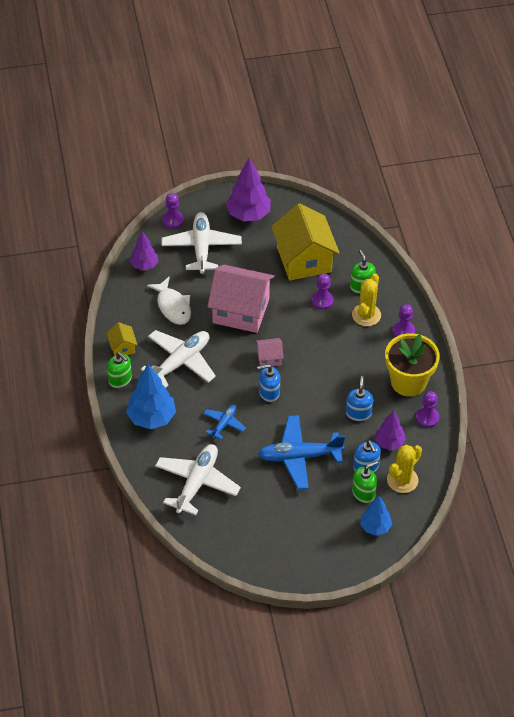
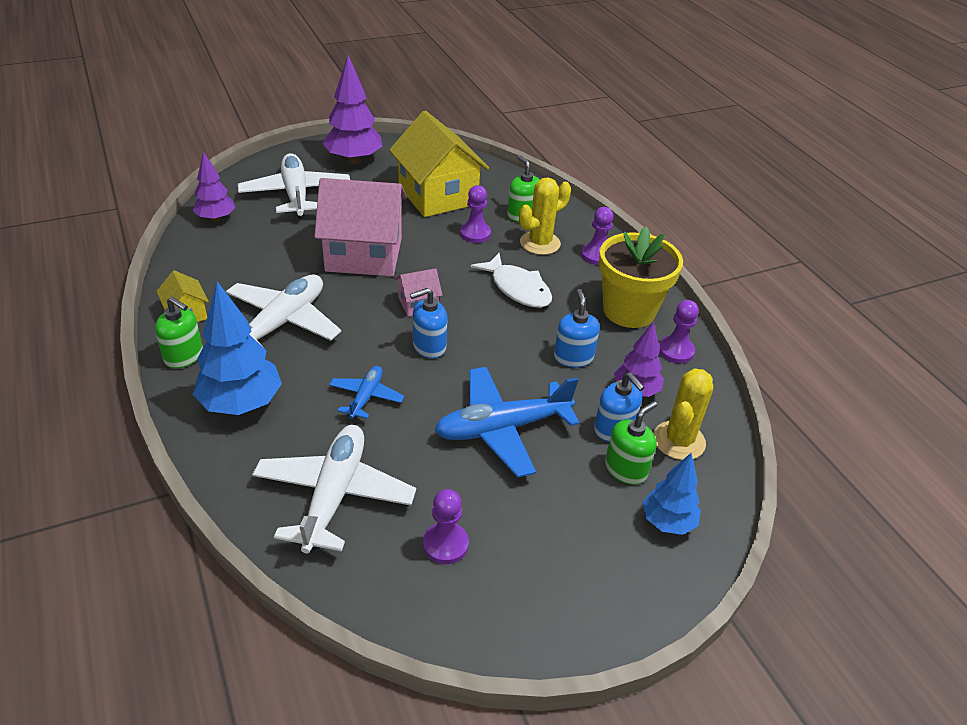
camera: 15 degrees left, 10 degrees down
(173, 220) = (253, 172): purple pawn -> purple pawn (445, 544)
(173, 306) = (262, 258): white fish -> white fish (517, 288)
(366, 315) = (540, 243): yellow cactus -> yellow cactus turned 45 degrees clockwise

